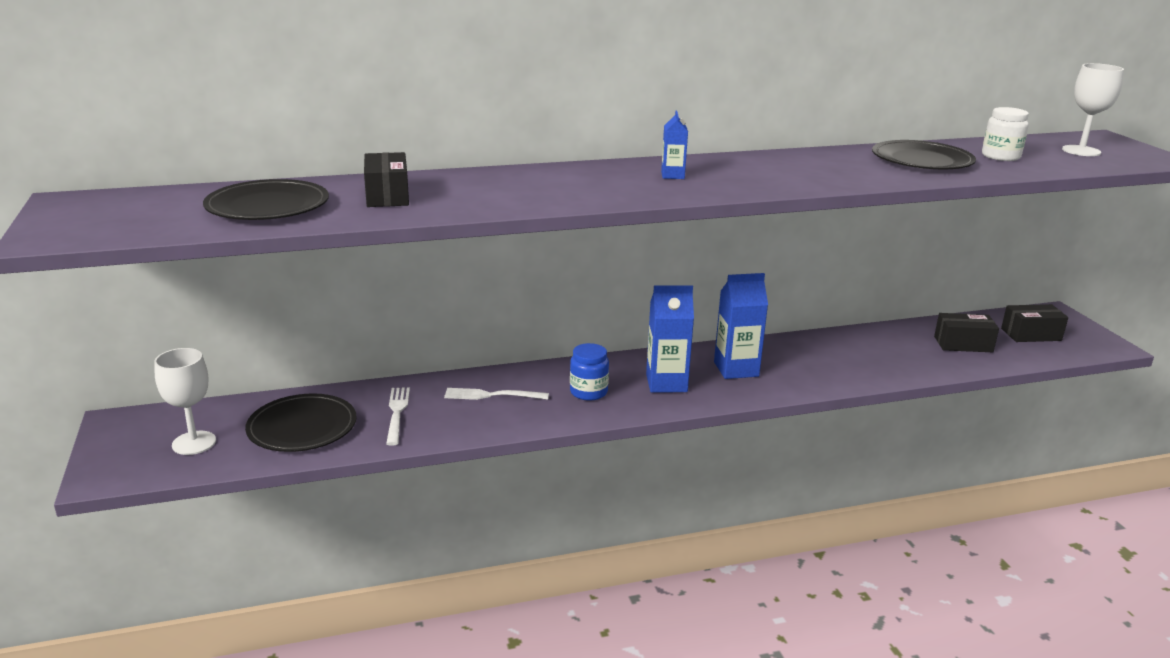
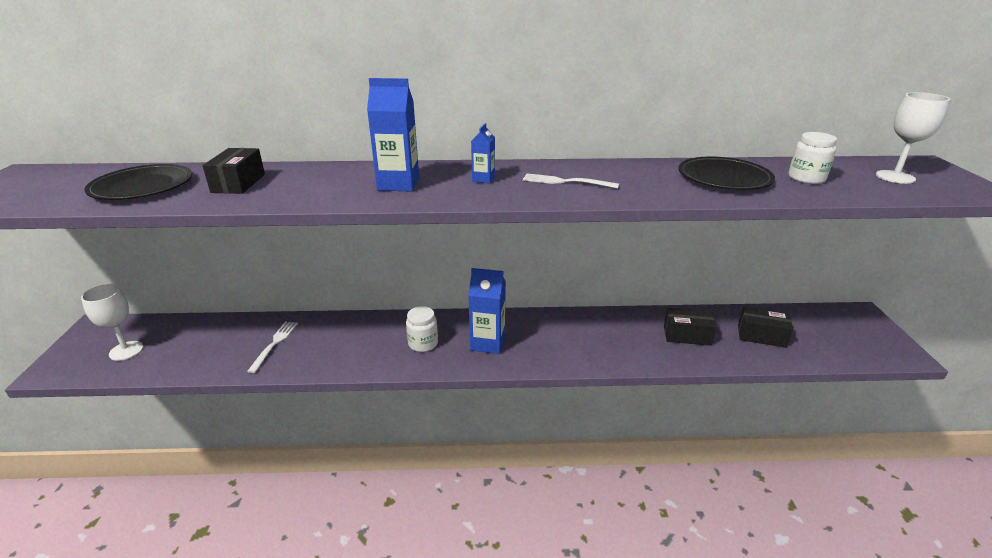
camera: 15 degrees right, 5 degrees up
(302, 427) = (203, 347): black plate -> none
(491, 395) = (350, 337): white fork -> white fork (565, 182)
(588, 392) = (423, 343): blue jar -> white jar
(736, 369) = (551, 337): blue carton -> blue carton (398, 184)
(1031, 334) = (830, 333): black box -> black box (687, 335)

